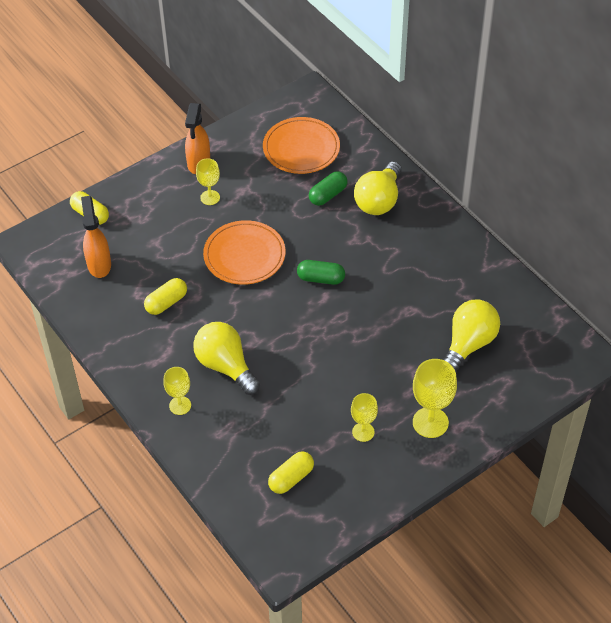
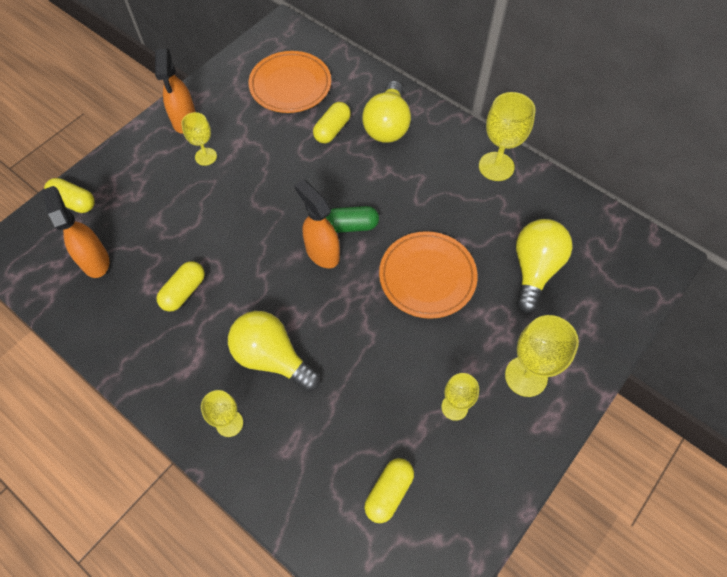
camera: 15 degrees left, 10 degrees up
(244, 255) = (260, 216): orange plate -> orange plate (427, 277)
(289, 295) = (322, 252): none -> orange spray bottle
(328, 195) = (332, 130): green capsule -> yellow capsule
(466, 254) = (496, 166): none -> yellow goblet

